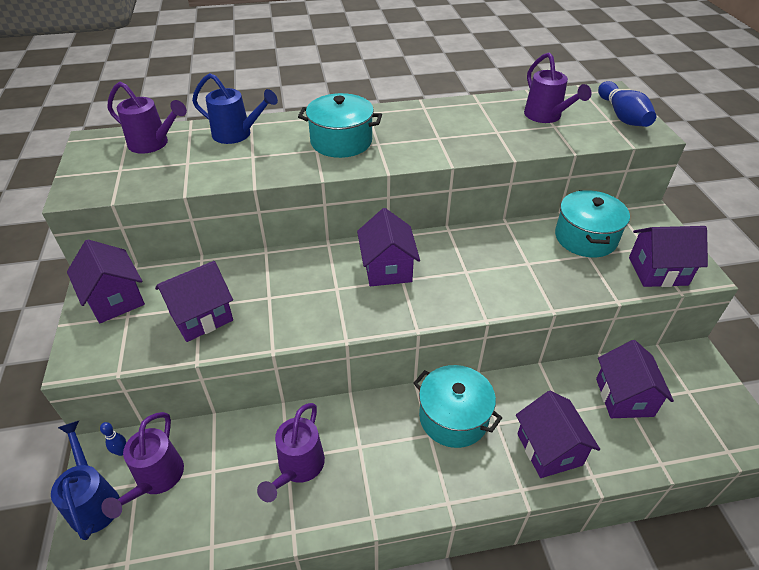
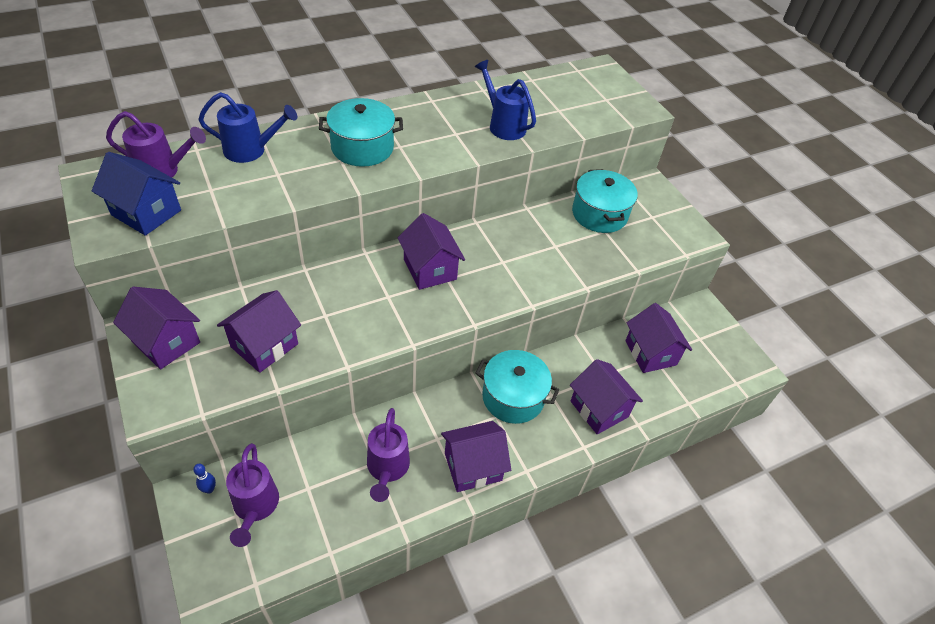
camera: 20 degrees left, 5 degrees up
(94, 501) = (200, 539): blue watering can -> blue watering can (503, 125)
(123, 176) = (146, 212): none -> blue house
(546, 116) = (549, 100): purple watering can -> none
(622, 116) = (616, 93): blue bowling pin -> none
(658, 271) = (665, 238): purple house -> purple house (473, 466)

